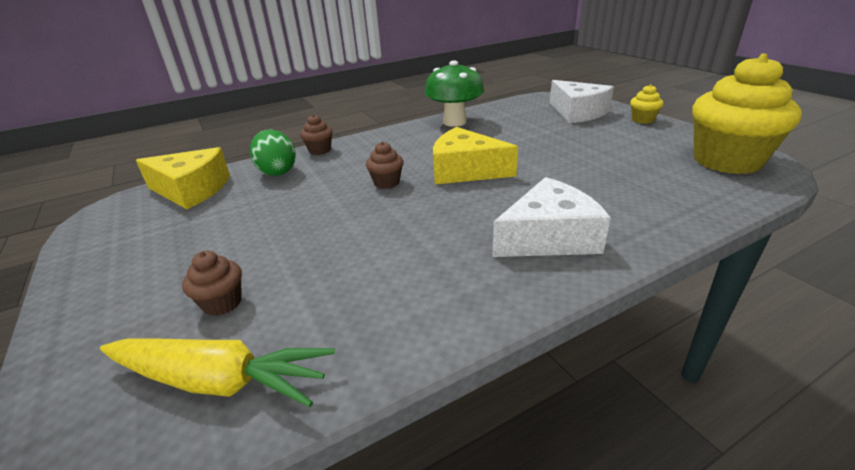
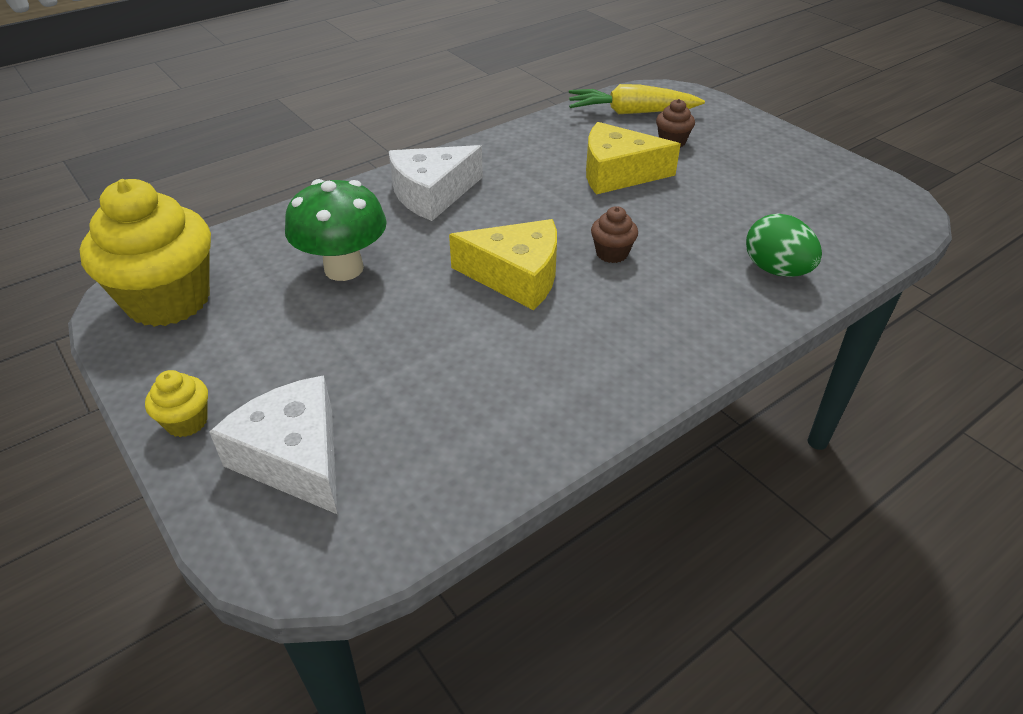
camera: 170 degrees right, 10 degrees up
(192, 190) = (851, 236): yellow cheese -> yellow cheese (618, 173)
(320, 150) = (757, 318): brown cupcake -> none
(454, 122) = (555, 415): green mushroom -> green mushroom (344, 269)

